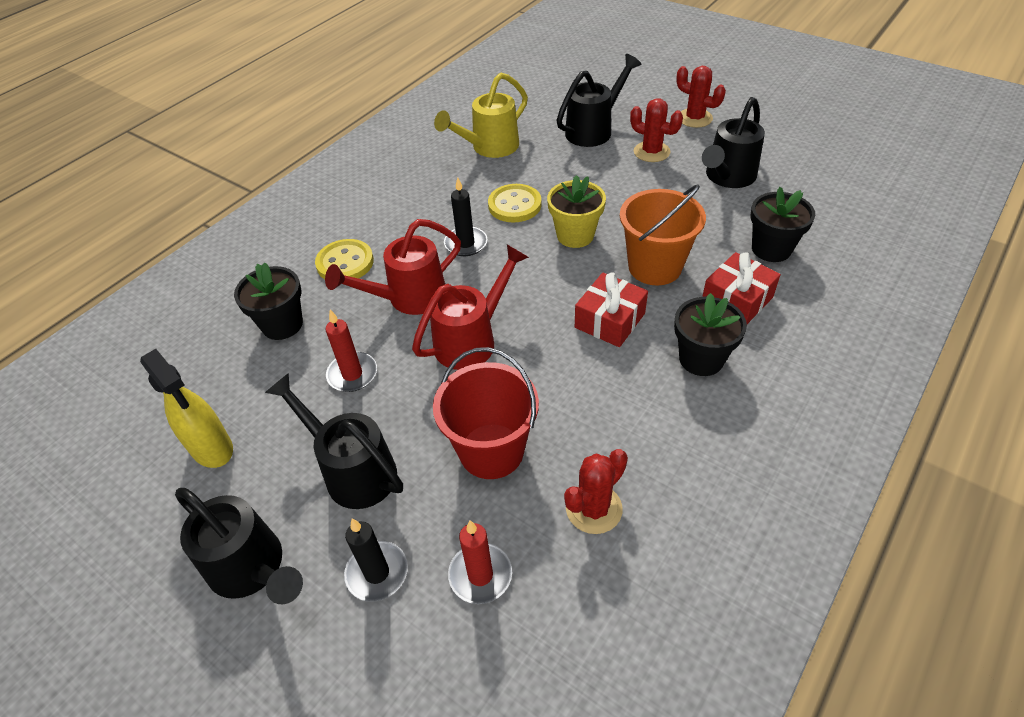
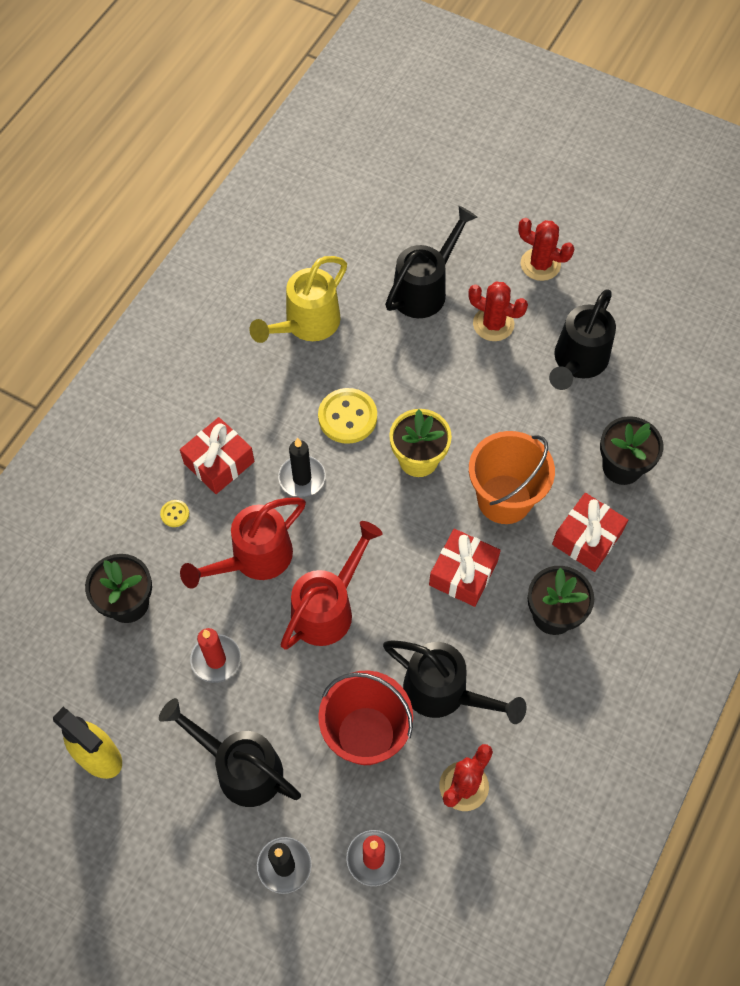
camera: 10 degrees left, 15 degrees up
(252, 569) = (173, 873): black watering can -> black watering can (444, 692)
(345, 263) = (175, 514): yellow button -> yellow button, size x0.46
(394, 230) = (219, 462): none -> red gift

